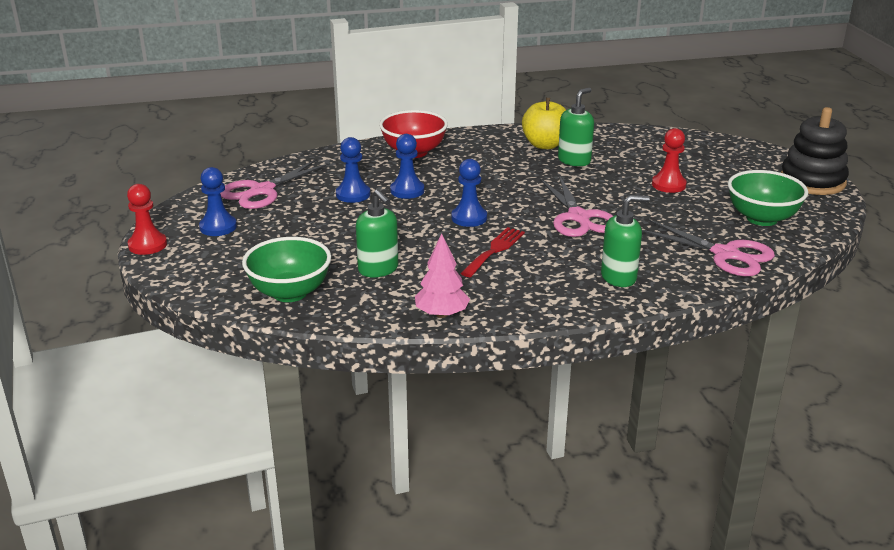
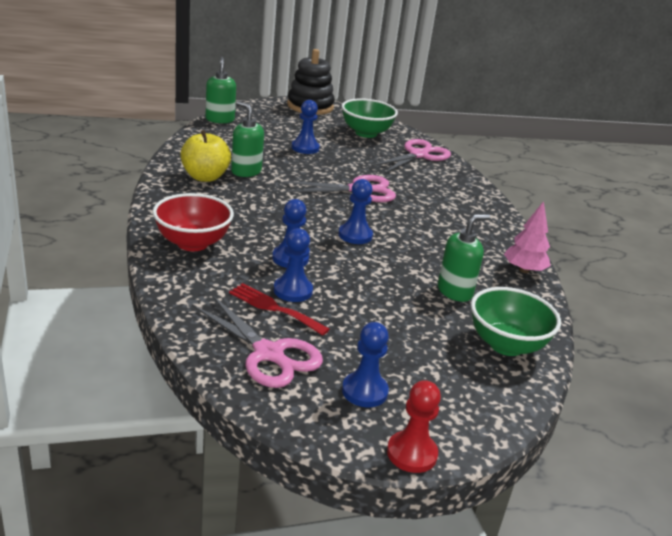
camera: 90 degrees left, 0 degrees up
(494, 250) = (416, 233): red fork -> red fork (274, 308)
(619, 277) = (455, 194): green soap dispenser -> green soap dispenser (220, 119)
(668, 185) = (305, 148): red pawn -> blue pawn

